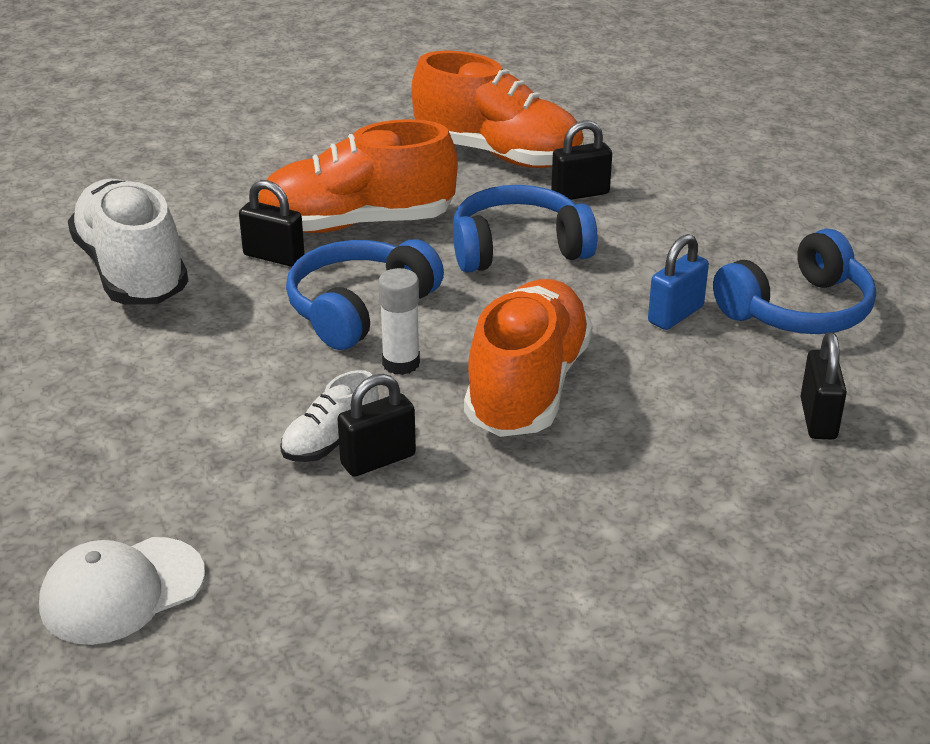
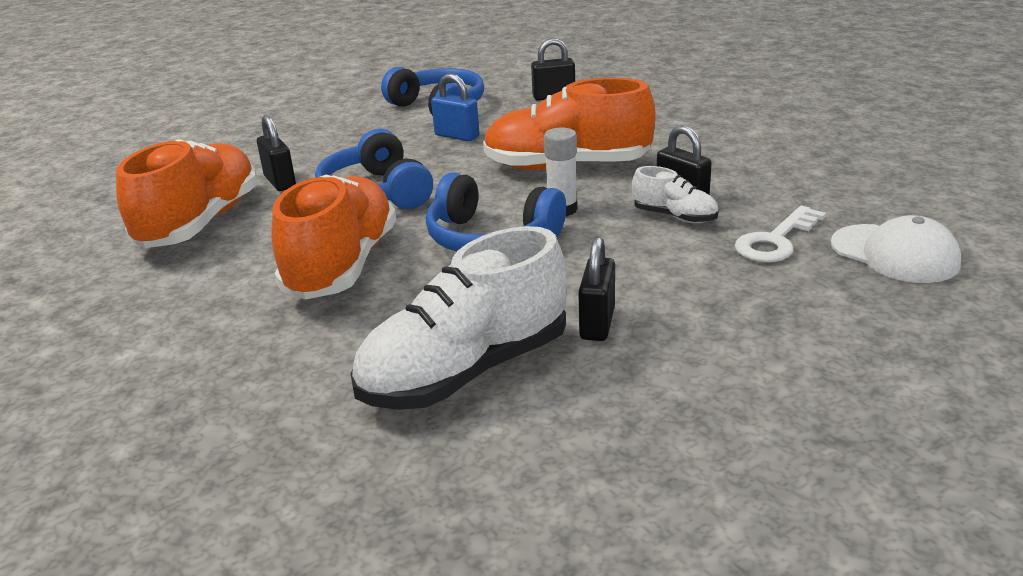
camera: 100 degrees left, 5 degrees down
(219, 503) = (775, 241): none -> white key
(273, 257) = (413, 295): black padlock -> black padlock (597, 323)
(357, 224) = (342, 265): orange shoe -> orange shoe turned 150 degrees counterclockwise

